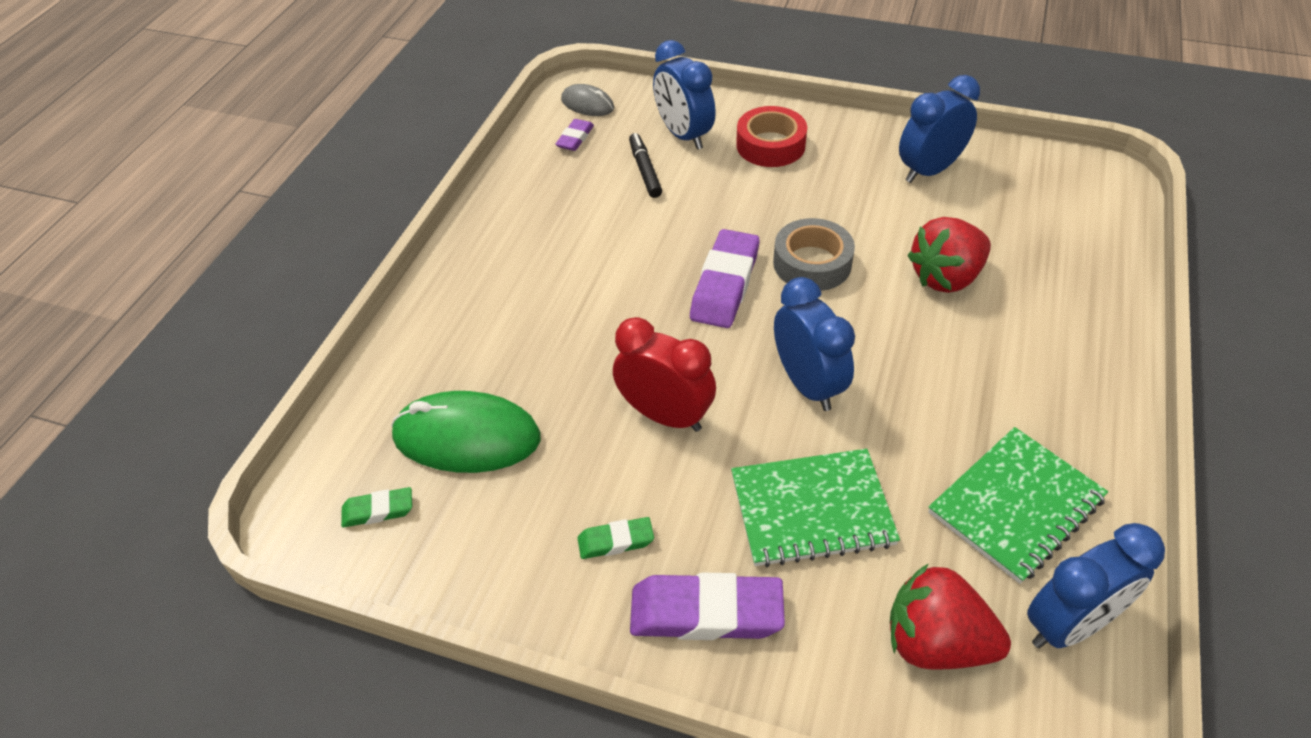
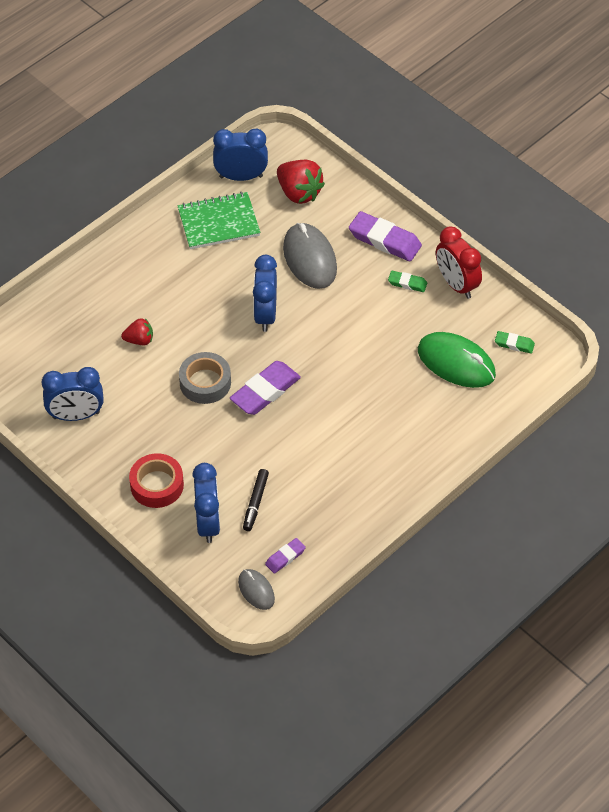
camera: 155 degrees left, 5 degrees up
(665, 415) = (348, 330): red clock -> red clock (456, 284)
(812, 510) = (310, 258): green notebook -> grey mouse
(946, 277) = (139, 340): red strawberry -> red strawberry, size x0.58

